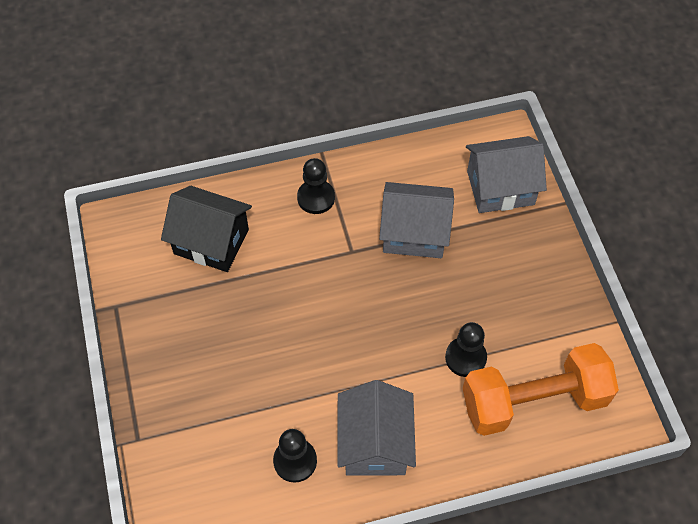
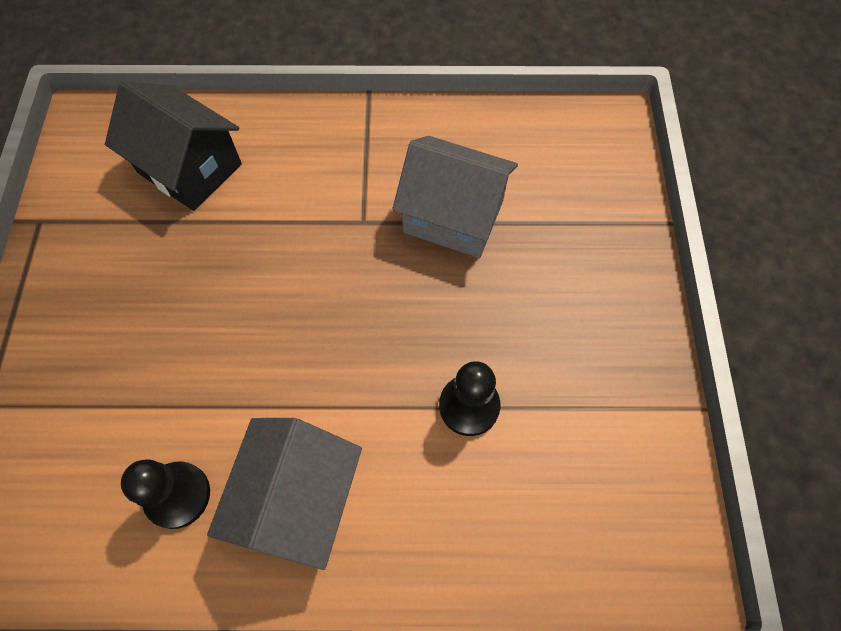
camera: 15 degrees right, 5 degrees up
(316, 198) = (341, 143): black pawn -> none
(500, 188) = (588, 183): grey house -> none
(534, 401) = (550, 498): orange dumbbell -> none

